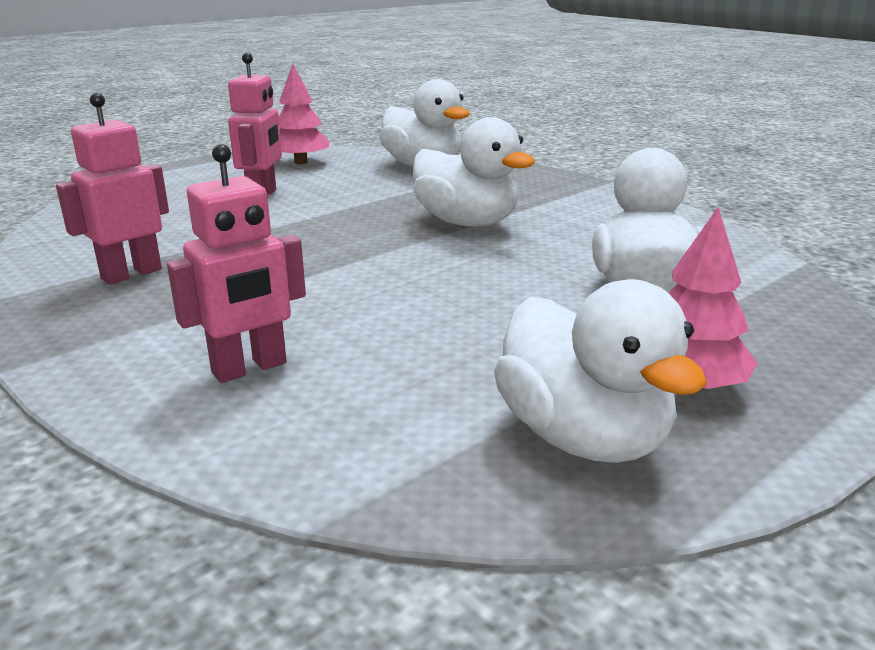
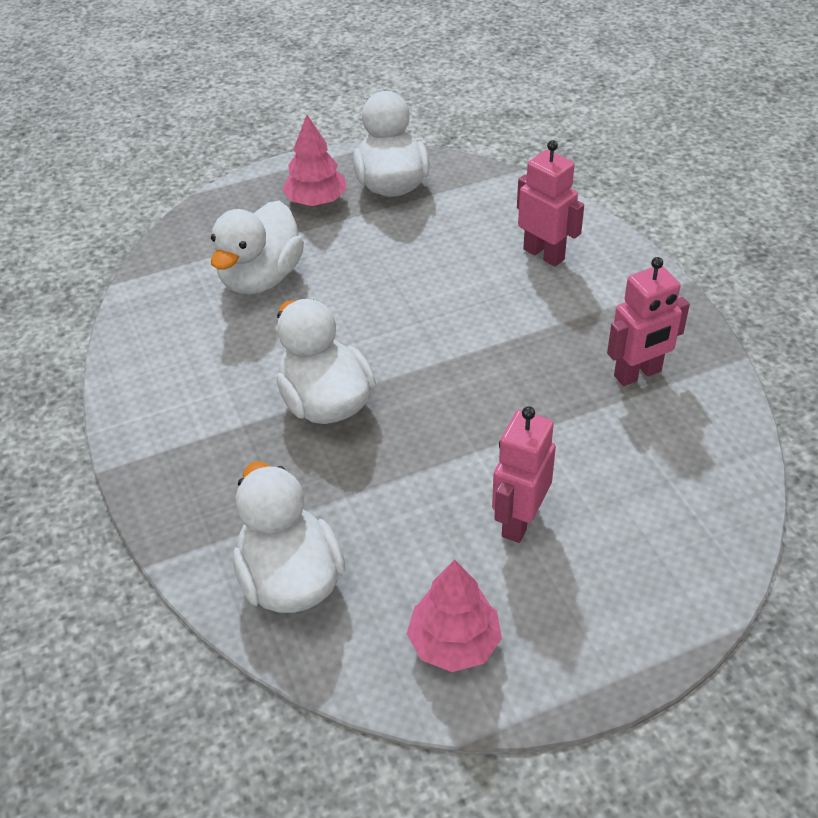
camera: 160 degrees left, 20 degrees up
(250, 368) = (544, 254): pink robot -> pink robot turned 60 degrees clockwise

